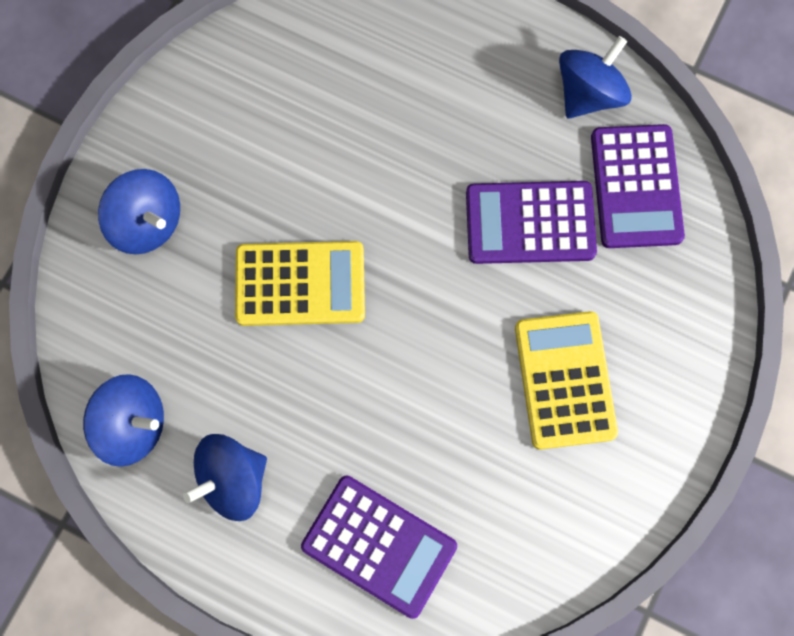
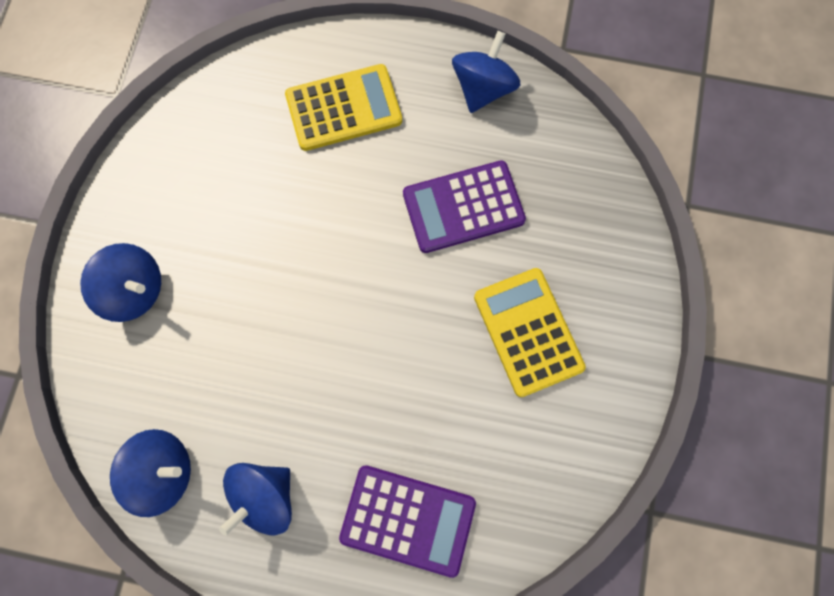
camera: 15 degrees left, 0 degrees up
(300, 284) = (281, 308): yellow calculator -> yellow calculator (344, 108)
(636, 187) = (542, 155): purple calculator -> none

